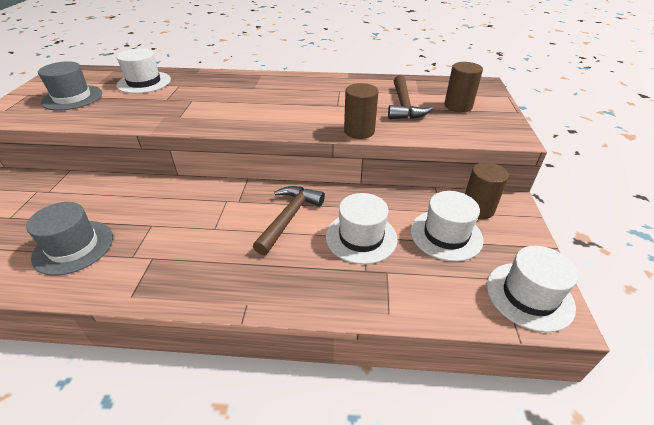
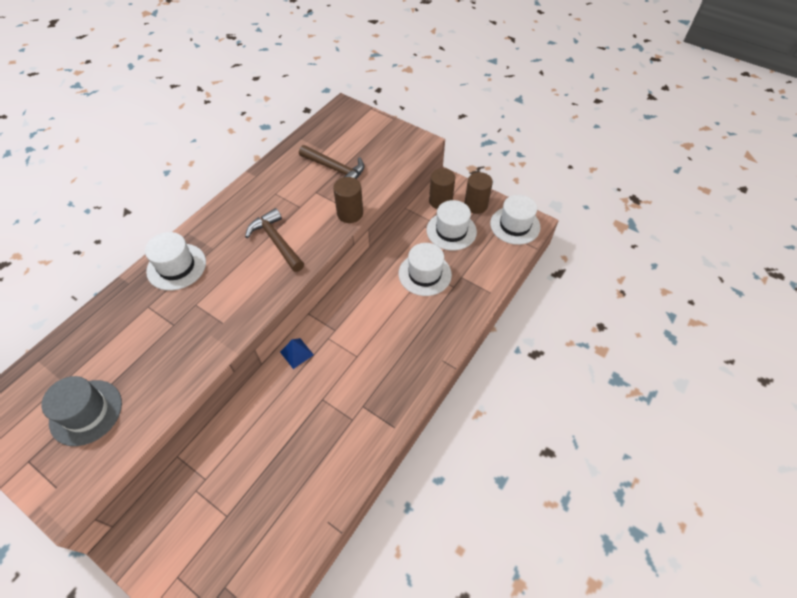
camera: 60 degrees left, 15 degrees up
(73, 247) = (311, 461): grey hat -> none
(144, 82) = (109, 336): white hat -> white hat (176, 266)
(198, 189) = (296, 353): none -> blue pyramid
(289, 218) = (377, 305): brown hammer -> brown hammer (276, 241)
(458, 106) = (361, 141): brown cylinder -> brown cylinder (475, 205)

